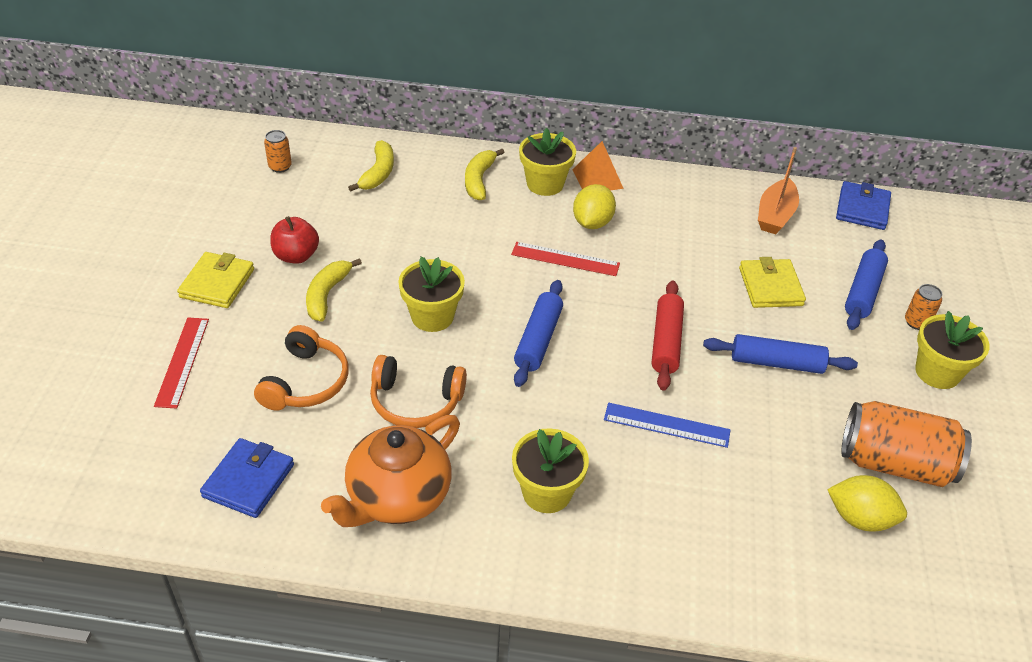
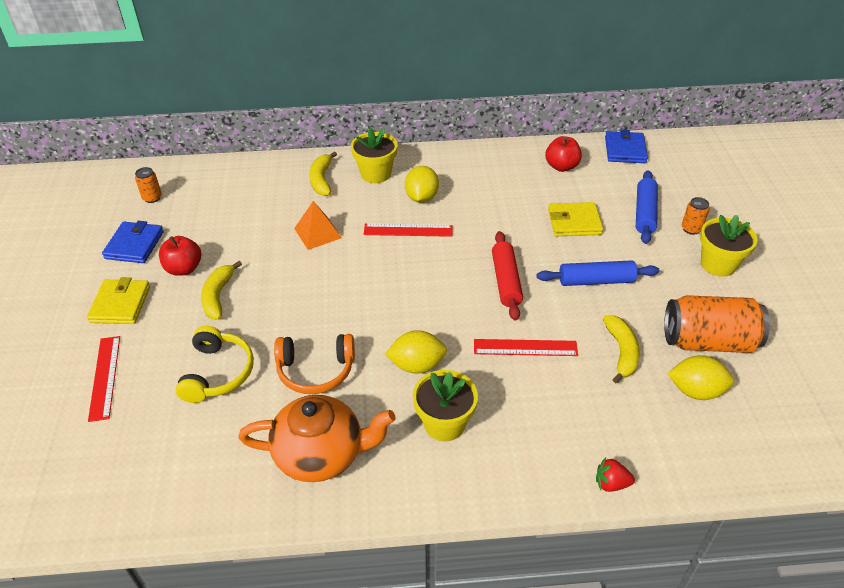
camera: 10 degrees left, 0 degrees up
(249, 481) = (188, 468): blue wallet -> blue wallet (134, 245)
(305, 382) = (217, 373): orange headphones -> yellow headphones
(378, 173) = (237, 189): yellow banana -> yellow banana (621, 352)
(397, 496) = (321, 454): orange teapot -> orange teapot turned 120 degrees counterclockwise
(432, 316) = (312, 297): yellow flower pot -> none
(533, 419) = (417, 365): none -> yellow lemon
(538, 340) = (404, 299): blue rolling pin -> none
(597, 178) = (416, 162): orange pyramid -> orange pyramid (317, 233)
(666, 425) = (525, 348): blue ruler -> red ruler
(723, 603) = (611, 483): none -> red strawberry
(770, 286) = (574, 222): yellow wallet -> yellow wallet turned 75 degrees counterclockwise
(775, 215) = (561, 166): orange boat -> red apple

